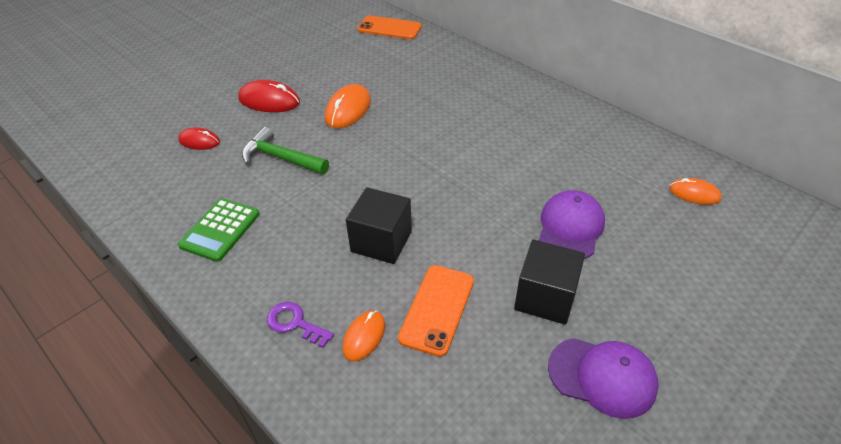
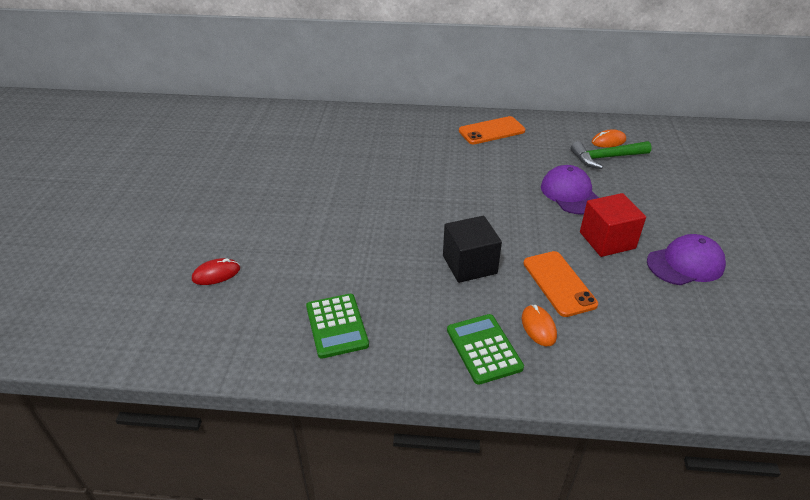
camera: 40 degrees left, 5 degrees down
(269, 101) = (238, 213): red mouse -> none
(281, 158) = (313, 250): green hammer -> green hammer (606, 158)
(295, 323) = (483, 349): purple key -> green calculator
(348, 109) = (319, 190): orange mouse -> none
(389, 28) = (269, 116): orange phone -> orange phone (491, 131)
(545, 297) = (607, 240): black cube -> red cube

